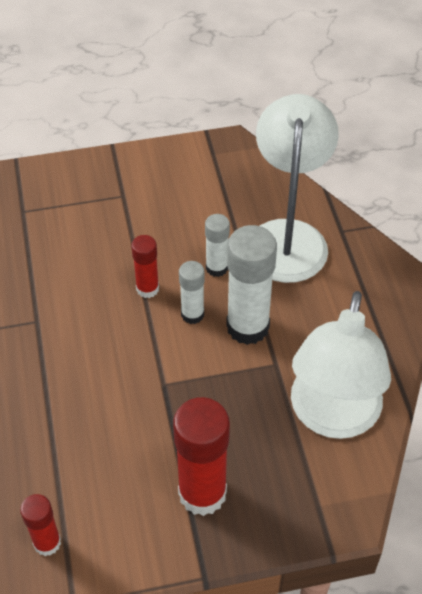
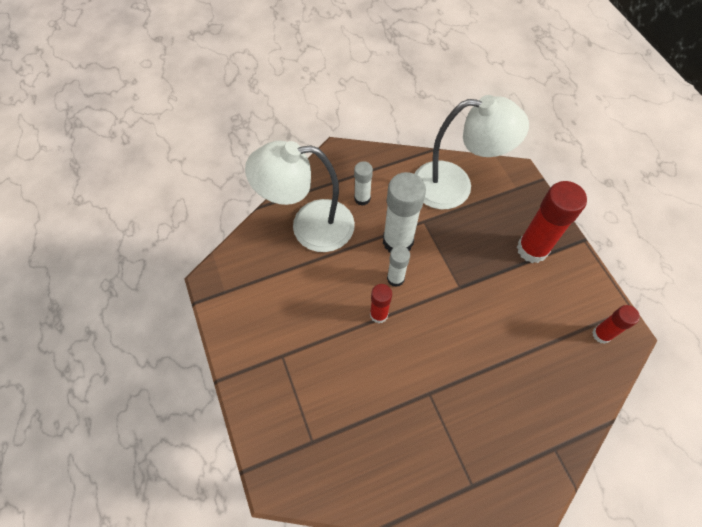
camera: 100 degrees left, 10 degrees up
(217, 268) = (348, 269): white glue stick -> white glue stick (362, 198)

